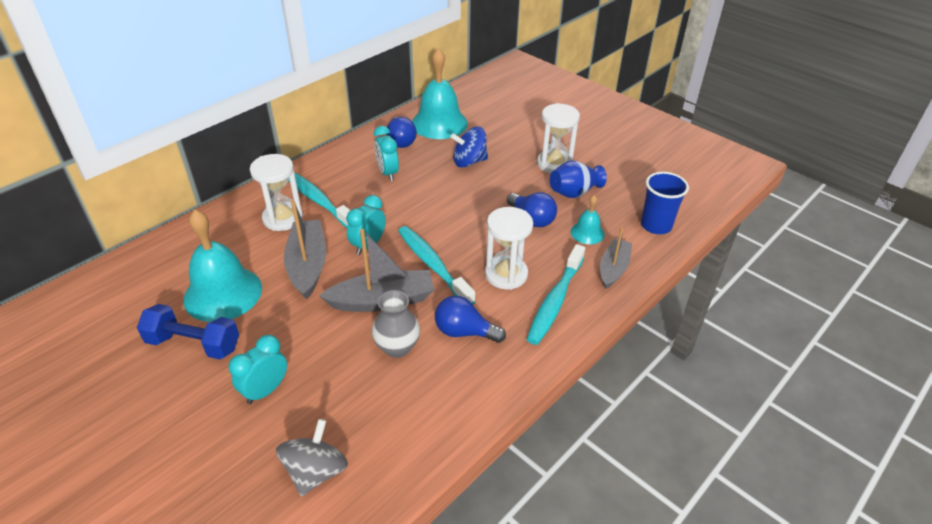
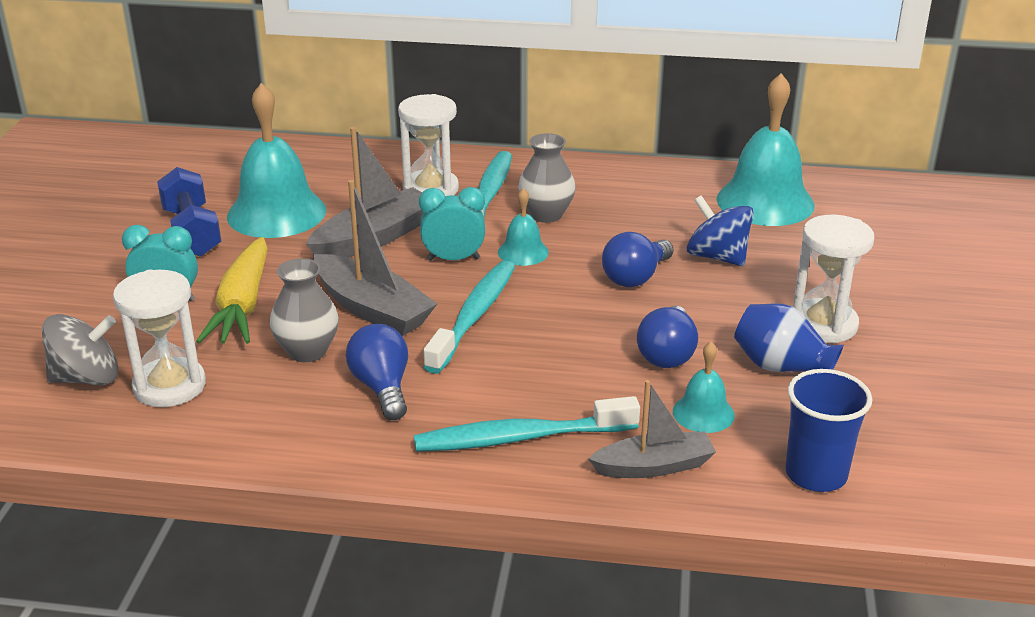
camera: 55 degrees right, 10 degrees down
(315, 356) = (242, 306): none -> yellow carrot
(365, 192) = (546, 215): none -> grey vase
(387, 173) = (603, 213): turquoise clock -> none
(391, 218) = (523, 252): none -> turquoise bell
(400, 141) = (681, 193): blue light bulb -> blue light bulb (635, 277)
(506, 274) = (524, 377): white hourglass -> white hourglass (169, 386)

